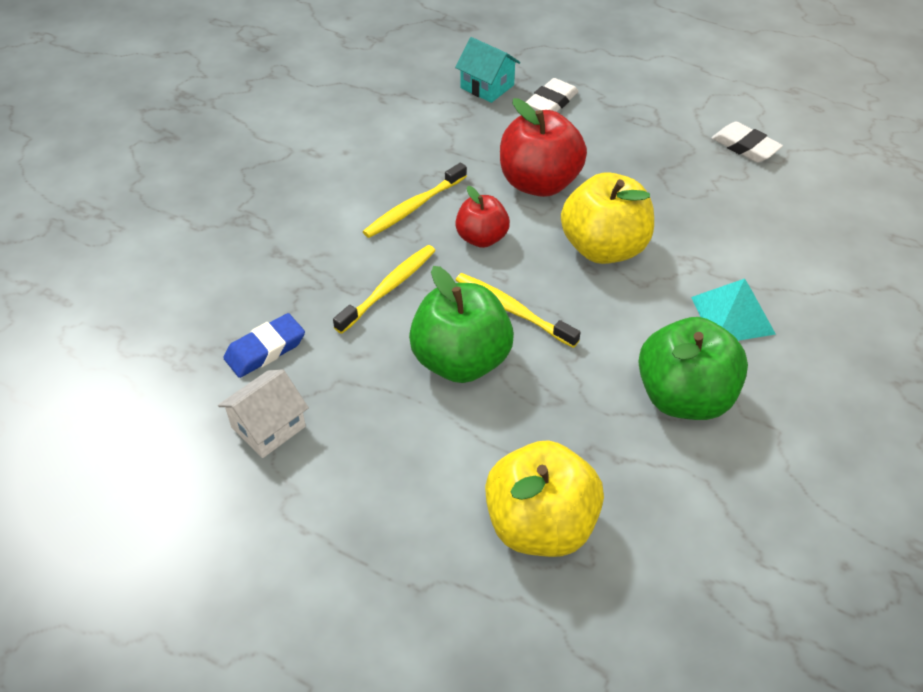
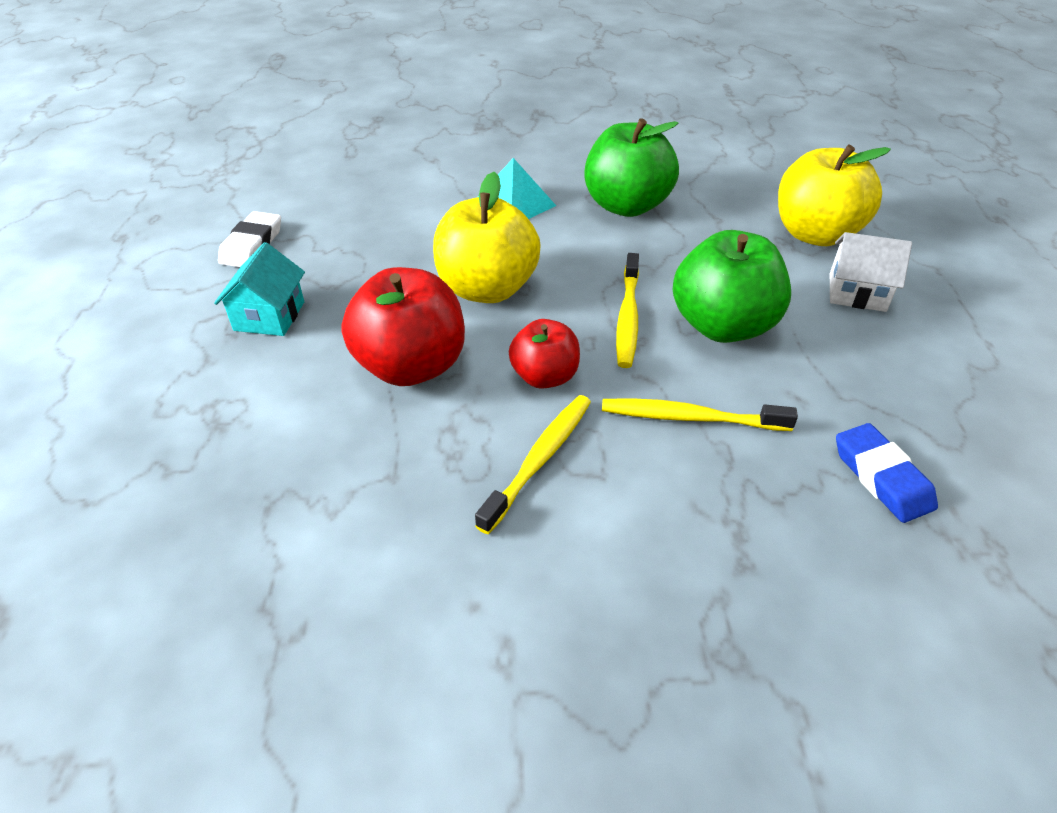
camera: 120 degrees left, 5 degrees down
(265, 349) = (881, 477): blue eraser -> blue eraser turned 45 degrees clockwise
(268, 427) = (949, 419): white house -> white house (857, 292)
(413, 207) = (540, 459): yellow toothbrush -> yellow toothbrush turned 75 degrees counterclockwise
(487, 86) = (202, 501): turquoise house -> turquoise house (269, 316)
(551, 102) = (221, 414): white eraser -> none

